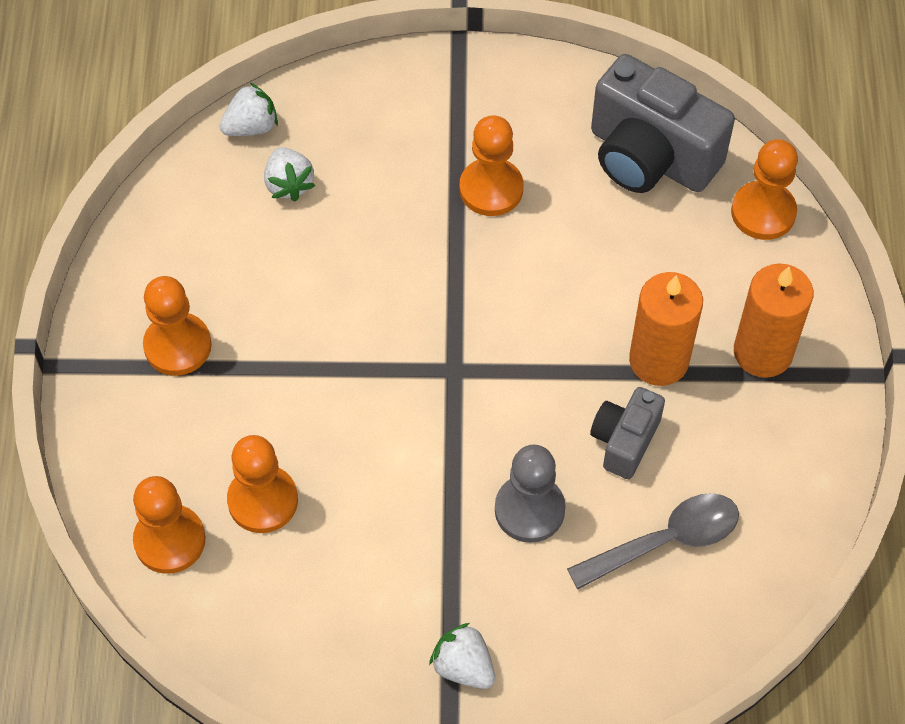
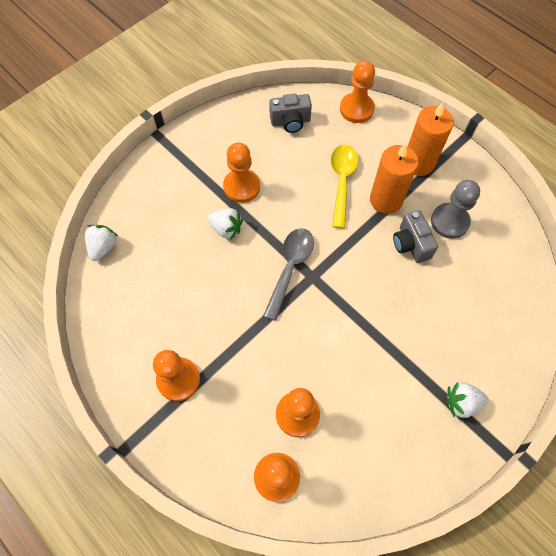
camera: 45 degrees left, 5 degrees up
(289, 184) = (150, 258): white strawberry -> white strawberry (226, 229)
(529, 510) = (409, 308): grey pawn -> grey pawn (449, 221)
(627, 289) = (342, 182): none -> yellow spoon
(650, 157) = (290, 122): grey camera -> grey camera, size x0.54
(665, 541) = (471, 270): grey spoon -> grey spoon (290, 268)

